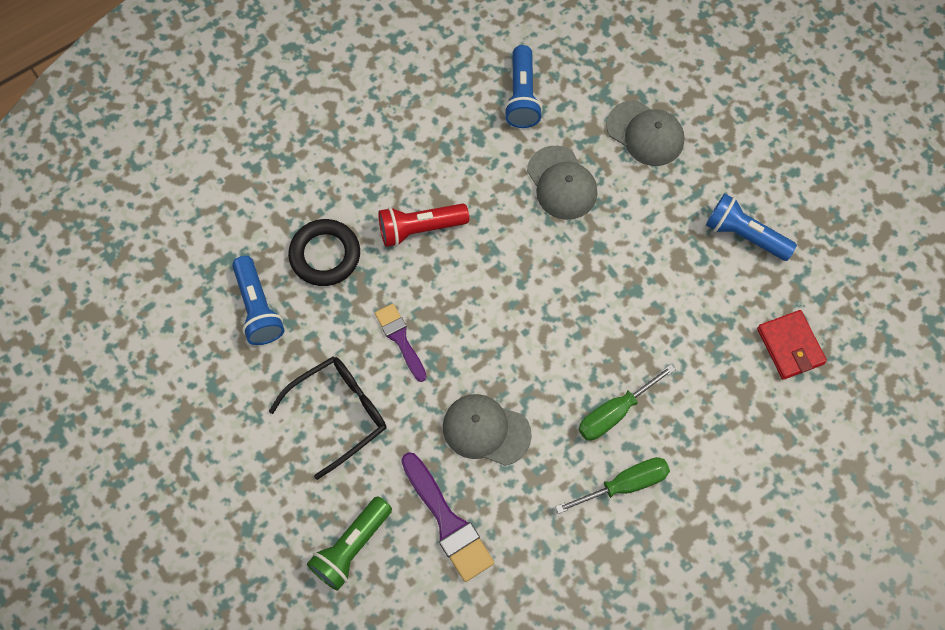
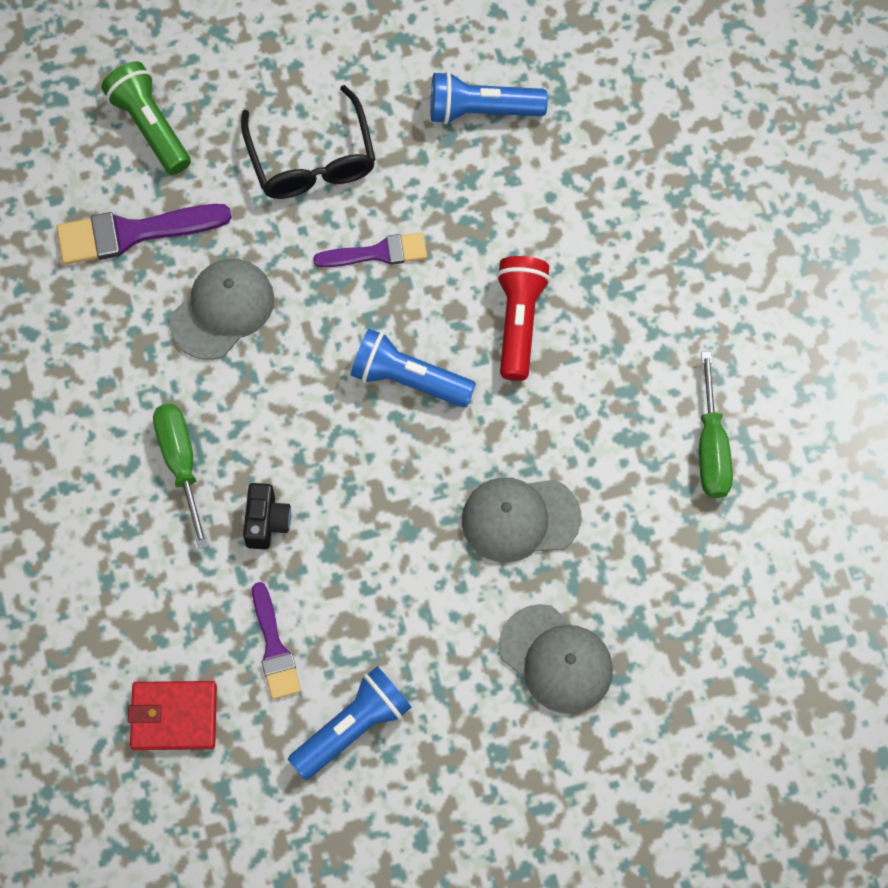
camera: 110 degrees right, 0 degrees up
(325, 255) = (524, 202): black ring -> none
(522, 96) = (673, 516): blue flashlight -> blue flashlight (408, 379)
(624, 485) = (88, 440): green screwdriver -> green screwdriver (711, 447)
(632, 339) = (266, 522): none -> black camera
(645, 133) = (556, 659): grey cap -> grey cap turned 105 degrees counterclockwise
(715, 301) = (274, 647): none -> purple brush

